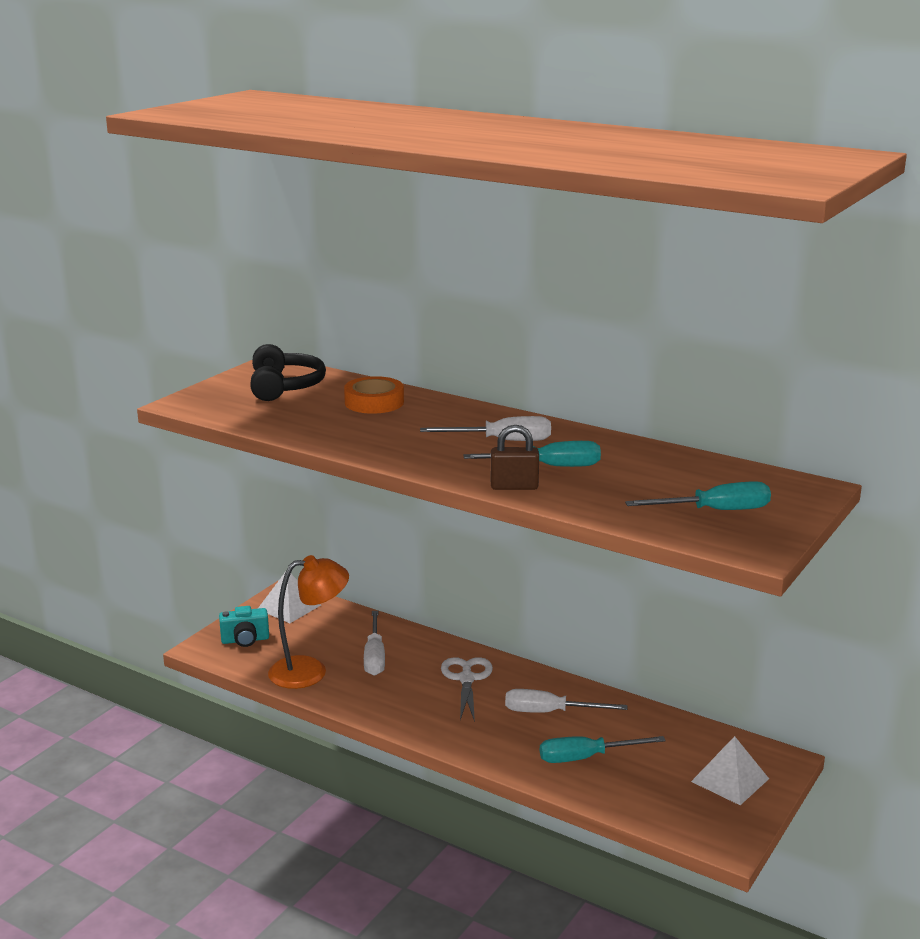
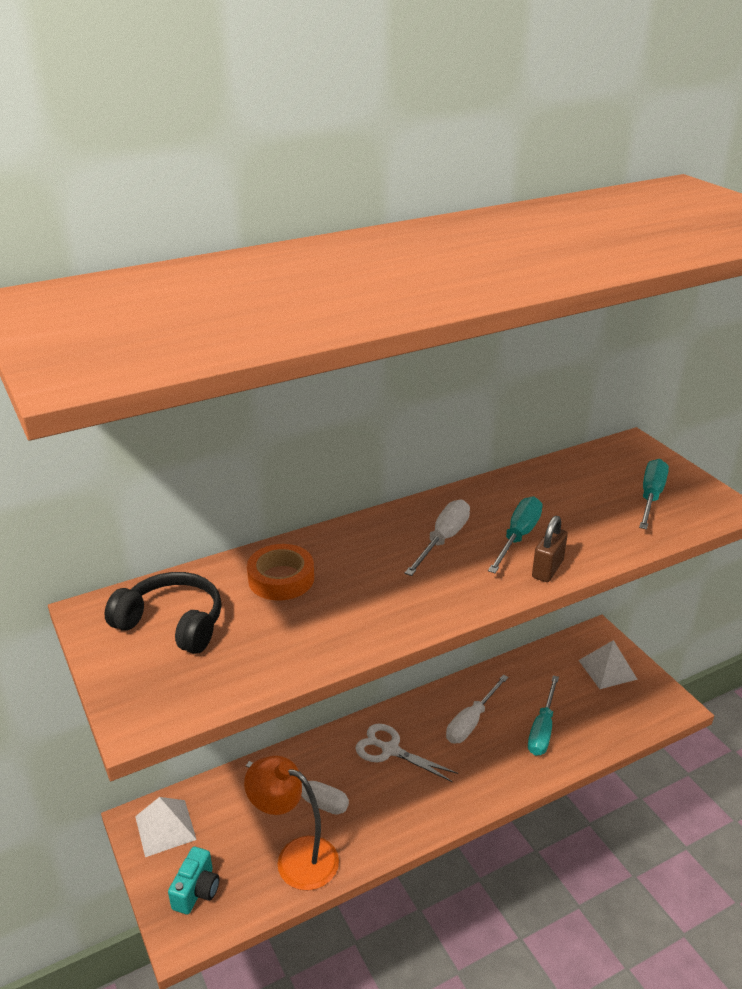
camera: 60 degrees left, 10 degrees up
(310, 671) = (296, 857): orange lamp -> orange lamp turned 75 degrees counterclockwise

